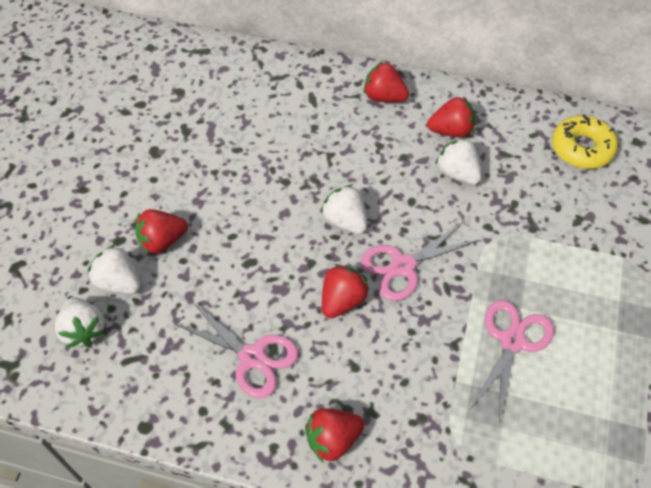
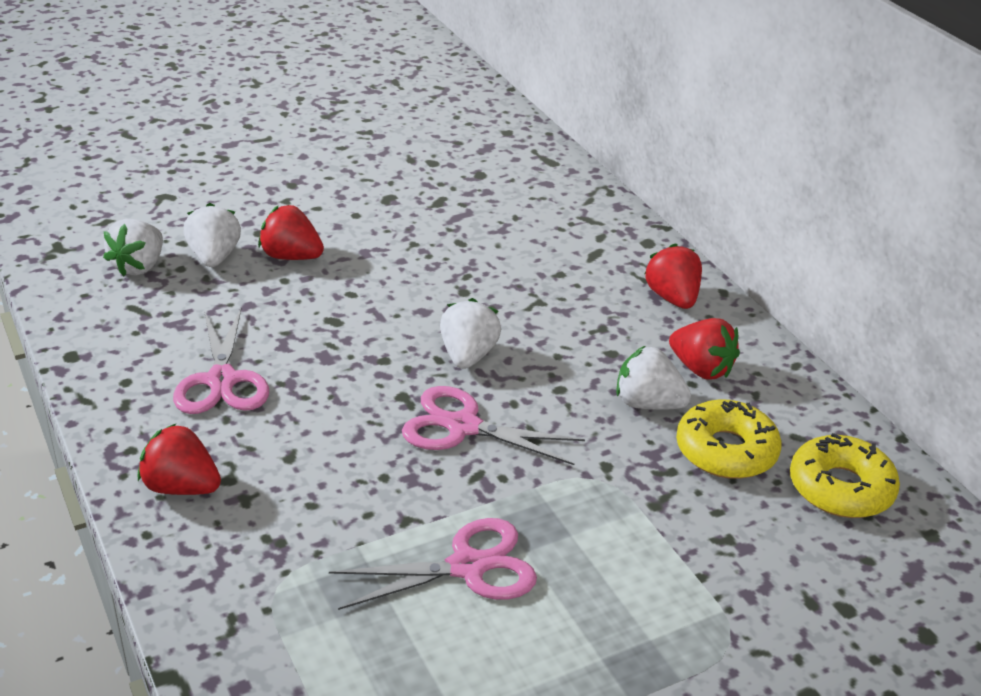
camera: 45 degrees right, 20 degrees down
(342, 300) = (363, 405): red strawberry -> none
(457, 173) = (648, 404): white strawberry -> white strawberry turned 75 degrees counterclockwise
(519, 170) = (726, 451): none -> yellow donut

